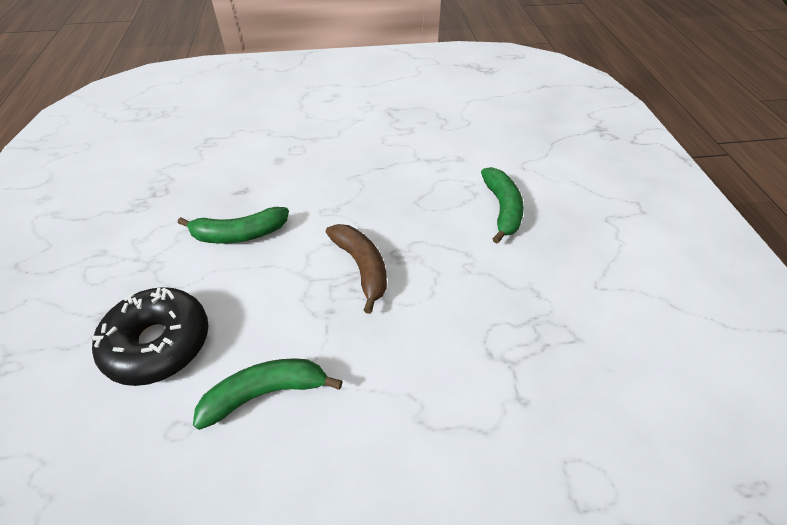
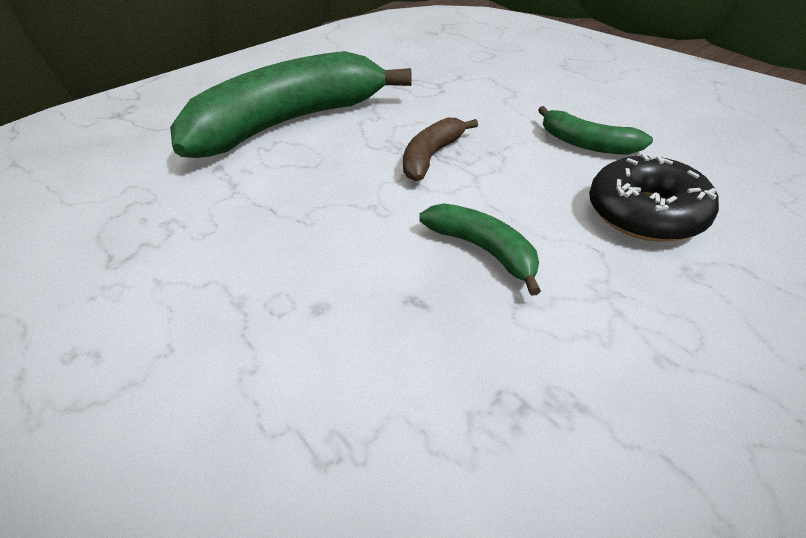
camera: 120 degrees left, 5 degrees down
(502, 209) = (289, 123): green banana -> green banana, size x2.30

